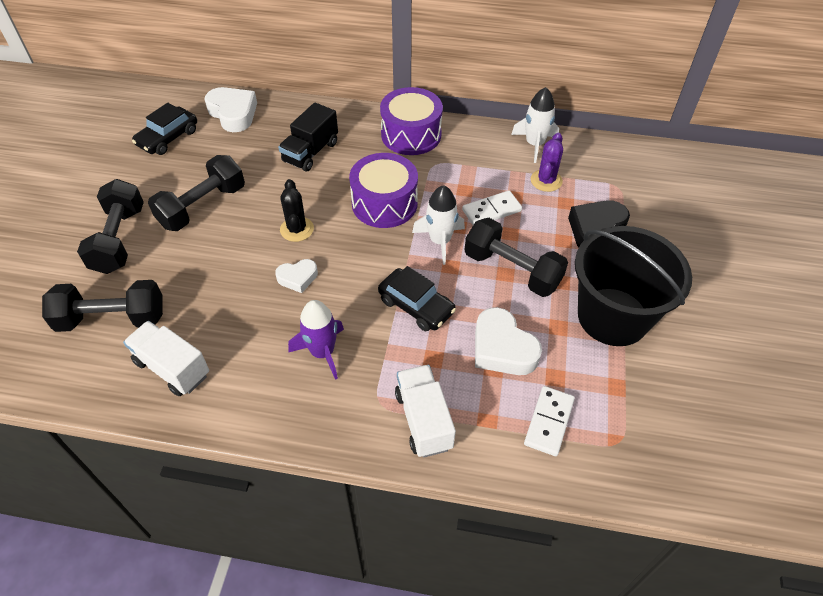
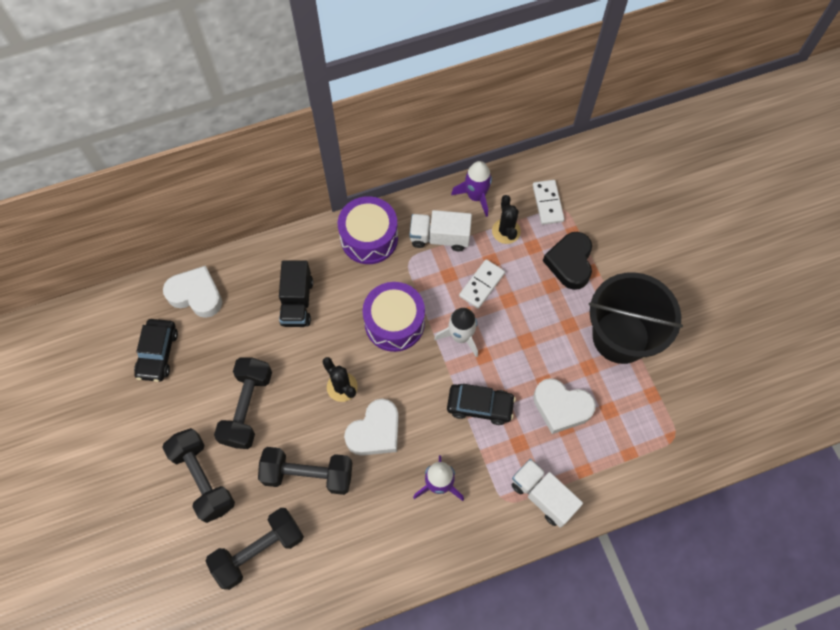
camera: 30 degrees left, 15 degrees up
(172, 368) = (339, 562): white truck -> white truck (440, 237)
(297, 278) = (375, 431): white heart -> white heart, size x1.71
(512, 270) = (529, 334): black dumbbell -> black dumbbell (308, 474)
(534, 144) = (476, 196): white rocket -> purple rocket
(546, 181) = (506, 231): purple cactus -> black cactus
(548, 422) = (623, 448): white domino -> white domino (547, 203)

